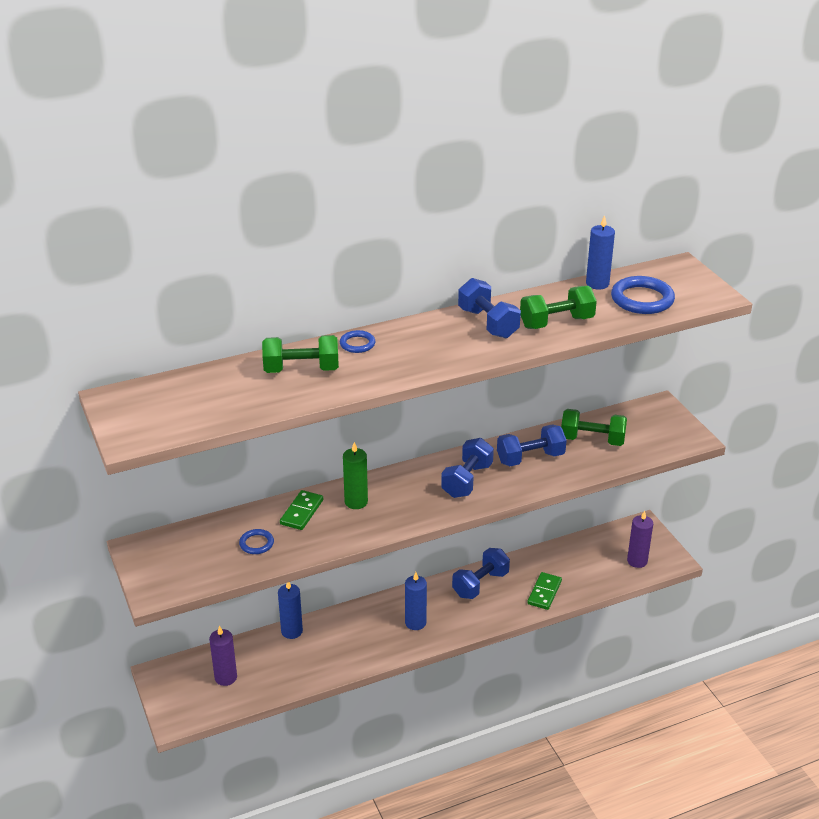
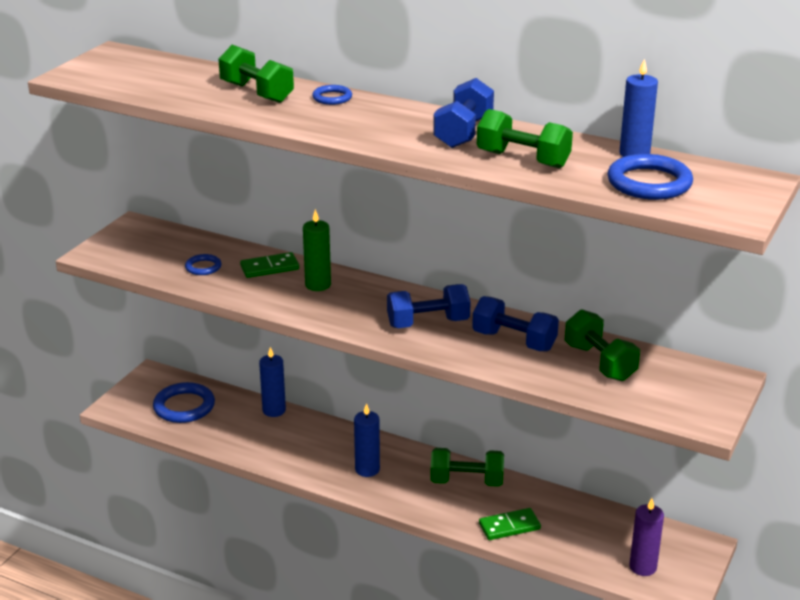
camera: 50 degrees right, 5 degrees down
(226, 677) = (184, 406): purple candle -> blue ring
(480, 584) = (466, 481): blue dumbbell -> green dumbbell

